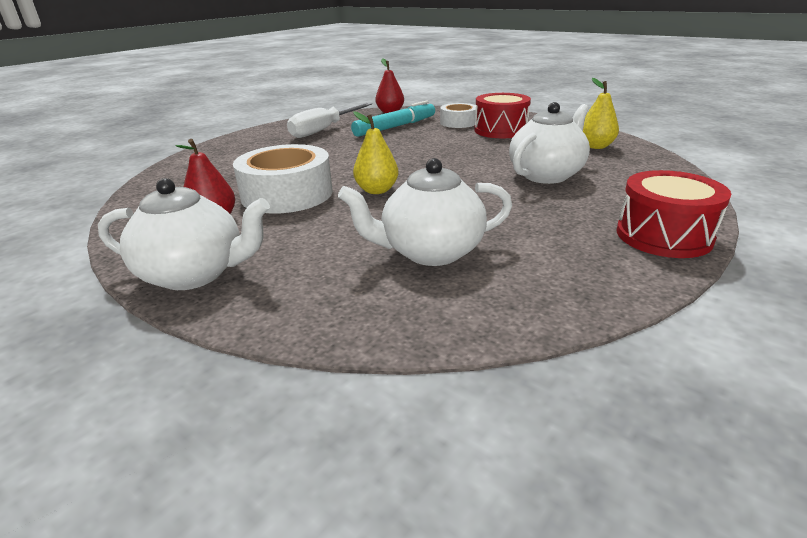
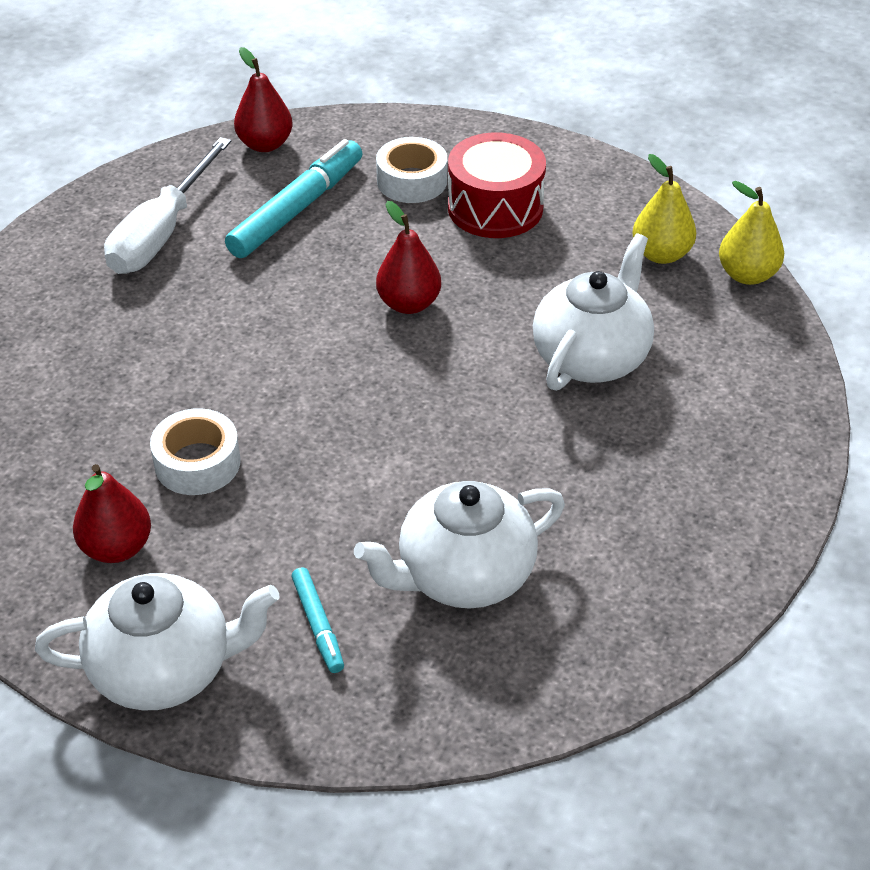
camera: 15 degrees left, 15 degrees up
(287, 194) = (197, 463): white tape -> white tape, size x0.58
(314, 264) = (318, 625): none -> turquoise marker
(377, 190) = (339, 434): yellow pear -> yellow pear (747, 275)
(441, 153) = (409, 304): none -> red pear
(663, 236) = (755, 497): red drum -> none

